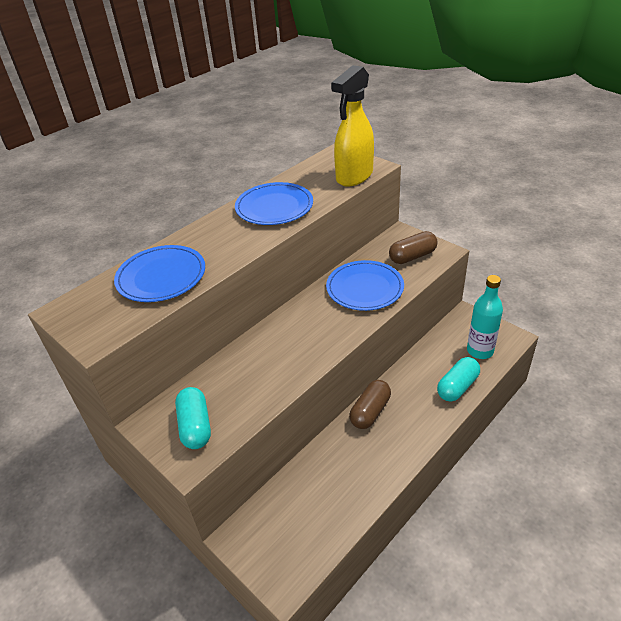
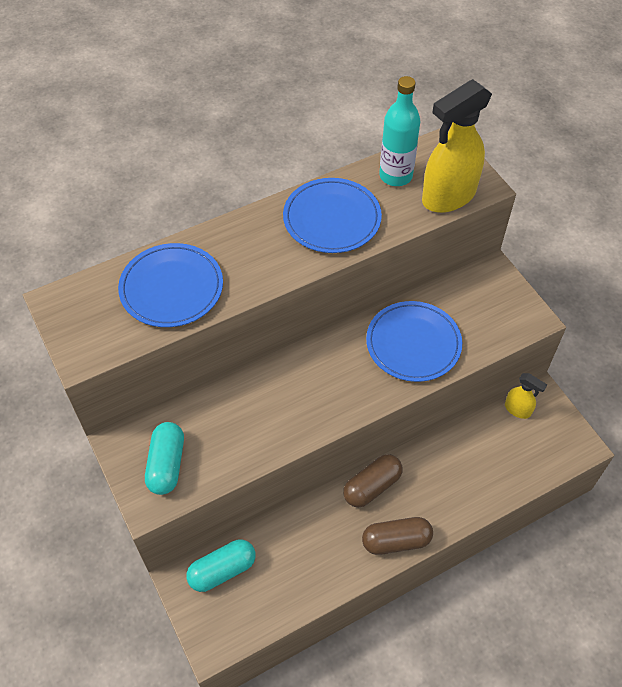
camera: 15 degrees right, 15 degrees up
(412, 256) = (491, 314): brown capsule -> brown capsule (396, 541)
(454, 328) = (518, 410): none -> yellow spray bottle
(457, 387) = (483, 489): turquoise capsule -> turquoise capsule (222, 570)
(480, 351) = (533, 451): turquoise bottle -> turquoise bottle (395, 176)

